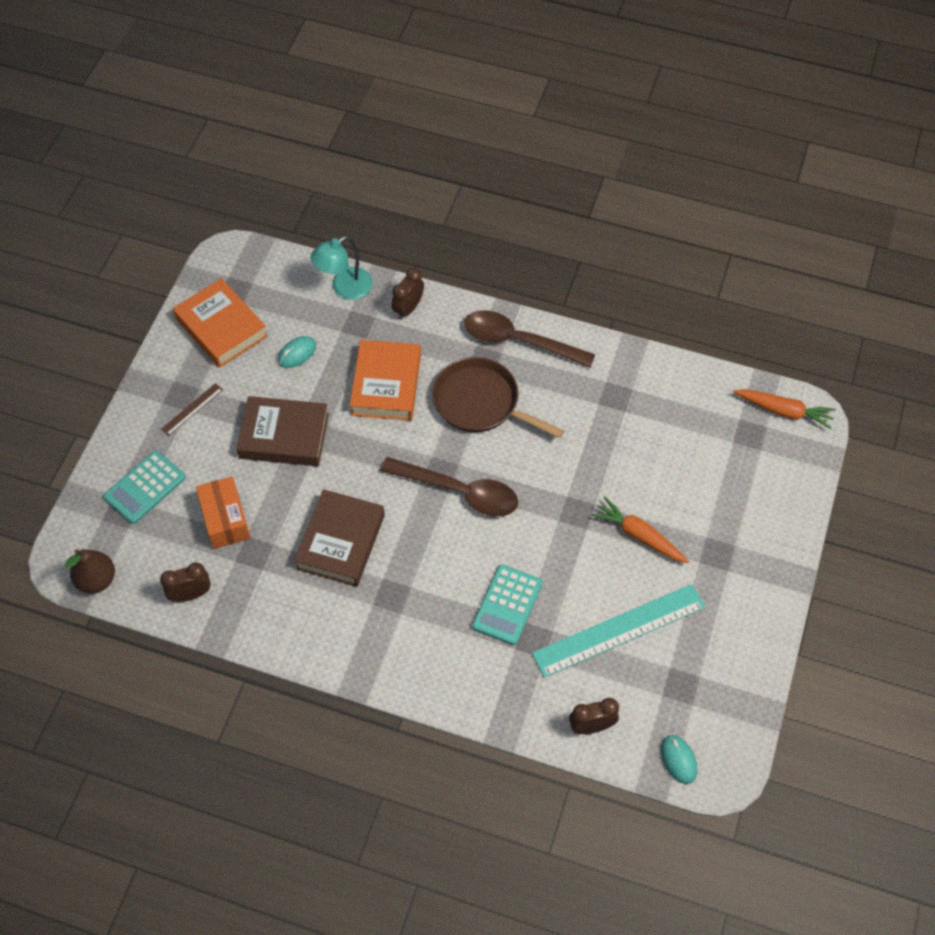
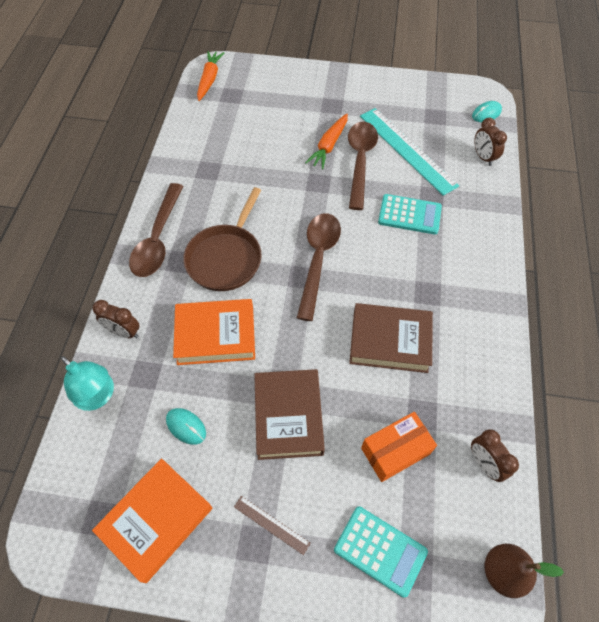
camera: 100 degrees left, 0 degrees up
(606, 567) = (360, 161): none -> brown spoon

